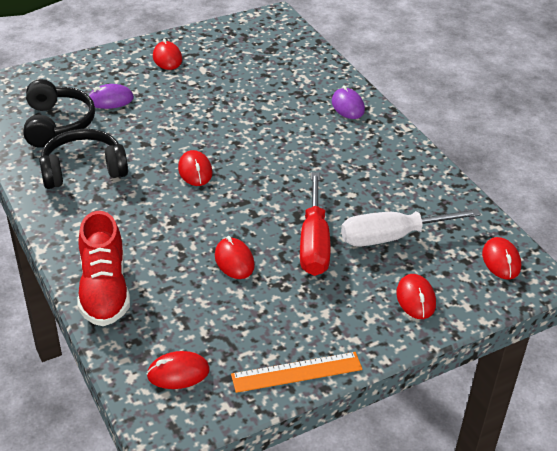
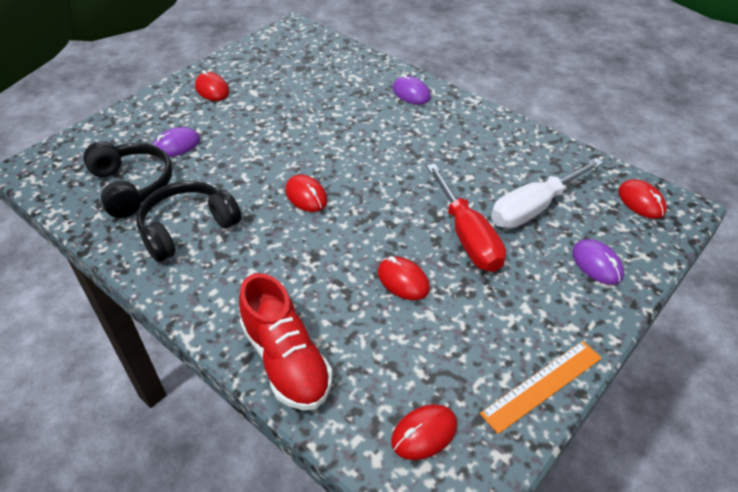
camera: 20 degrees left, 5 degrees up
(415, 299) = (597, 264): red mouse -> purple mouse

